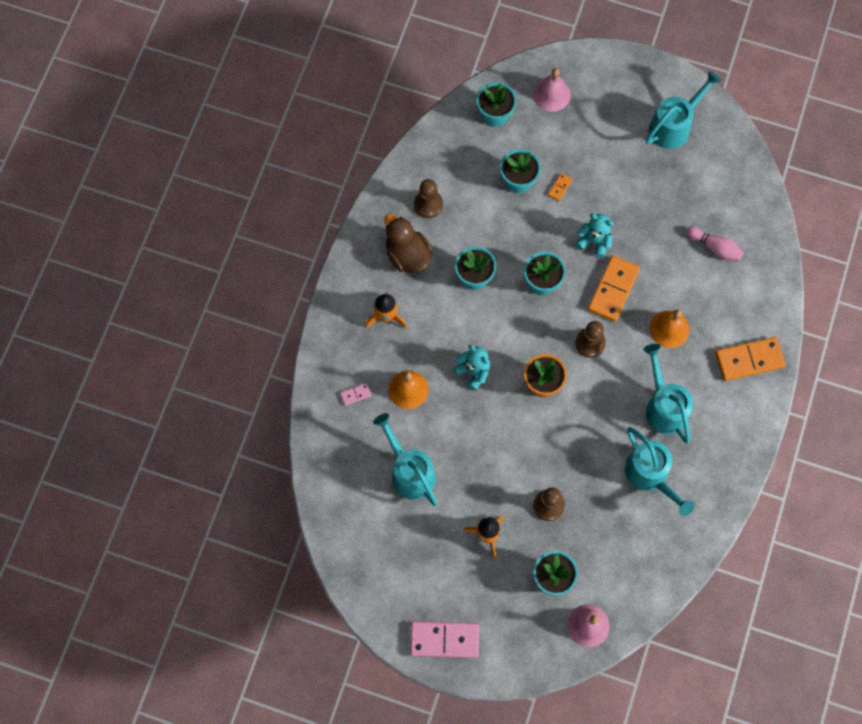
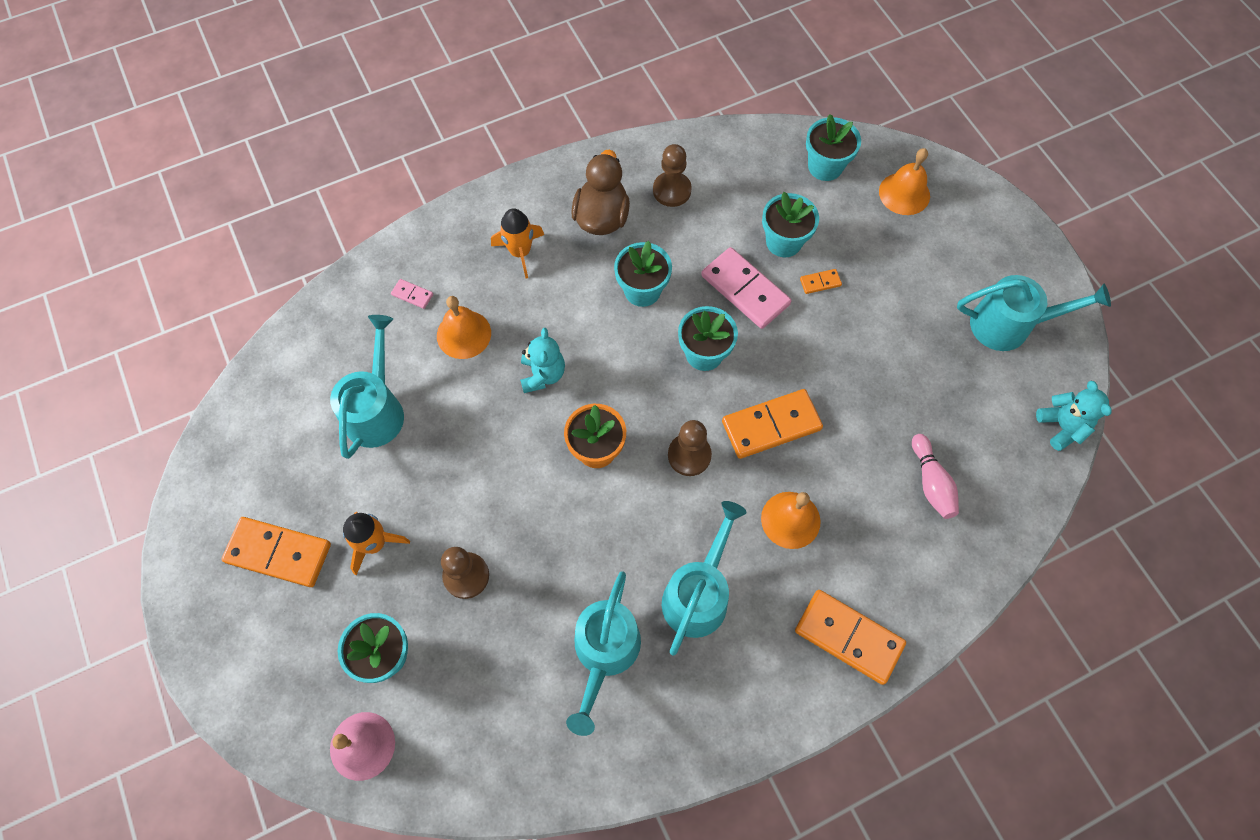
camera: 45 degrees right, 5 degrees down
(444, 640) = (215, 605): pink domino -> pink domino (745, 290)
(445, 586) = (278, 553): none -> orange domino
(551, 94) = (904, 193): pink bell -> orange bell
(594, 241) = (801, 362): turquoise teddy bear -> turquoise teddy bear (1062, 426)

